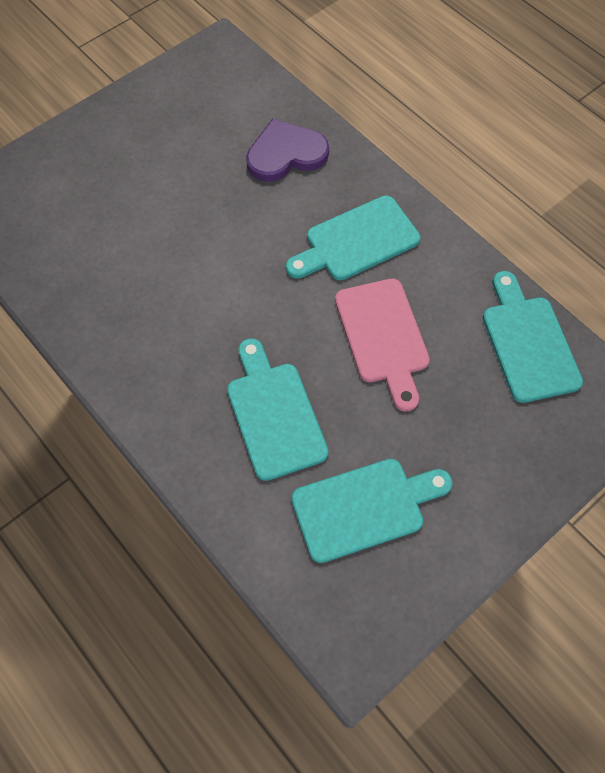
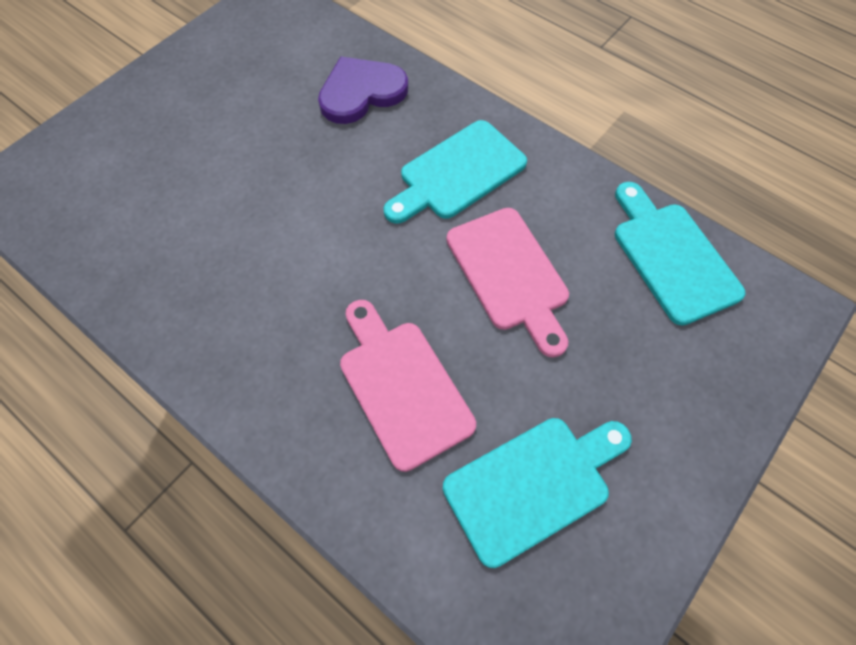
camera: 10 degrees left, 0 degrees up
(274, 414) = (402, 386): turquoise cutting board -> pink cutting board

